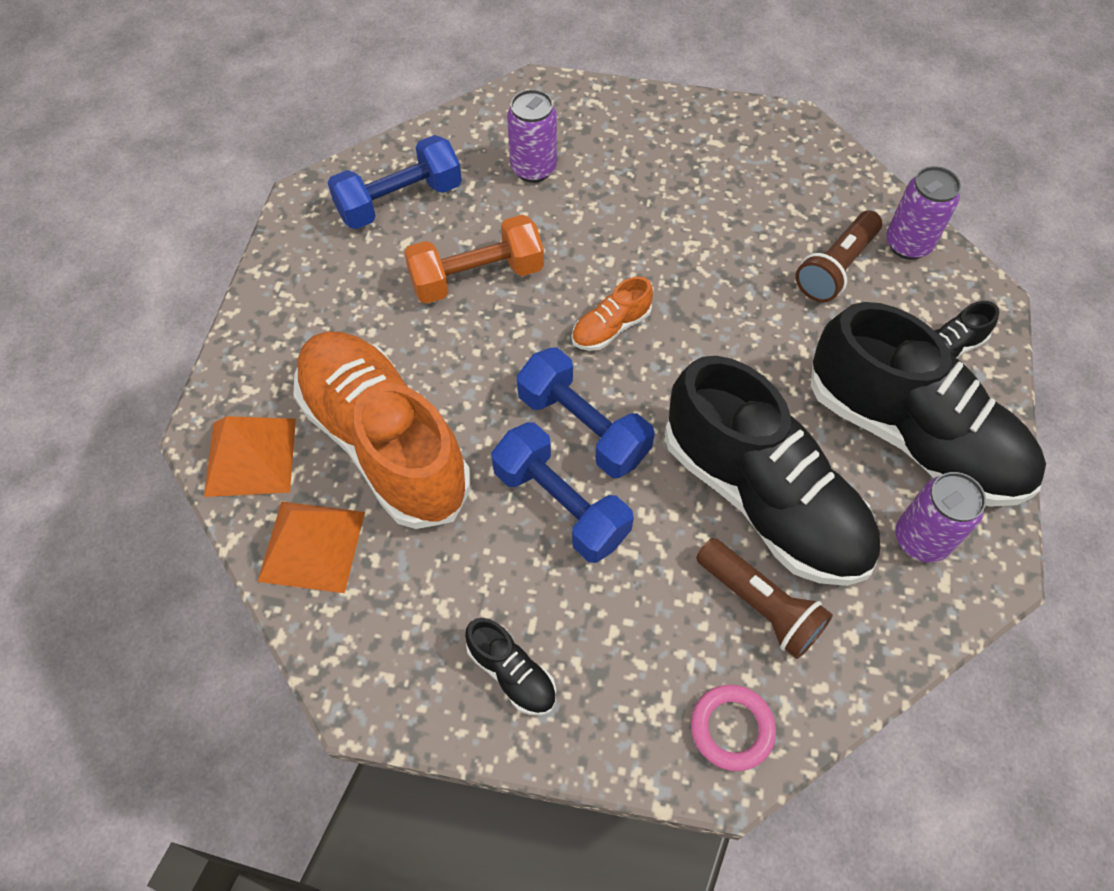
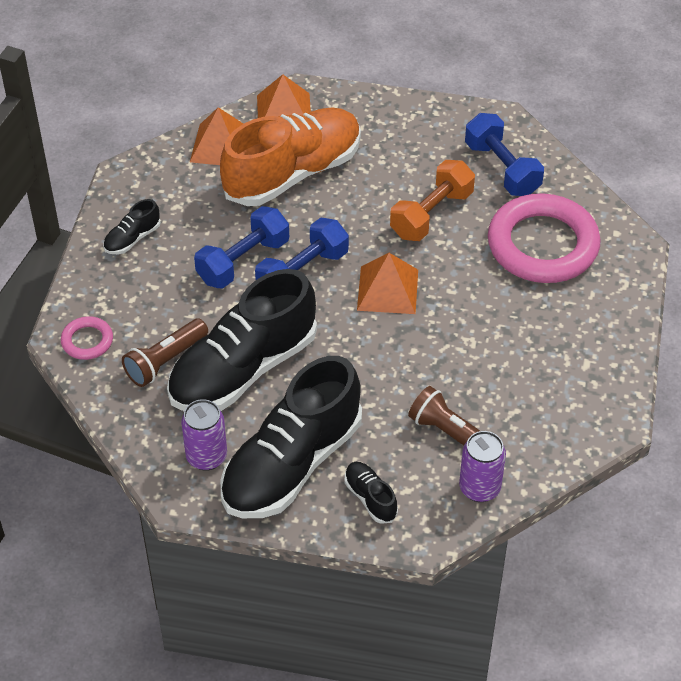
camera: 90 degrees right, 10 degrees down
(477, 277) = (431, 214): orange dumbbell -> orange dumbbell turned 60 degrees clockwise
(533, 169) = (542, 245): purple can -> pink ring
(610, 328) = (387, 289): orange shoe -> orange pyramid

